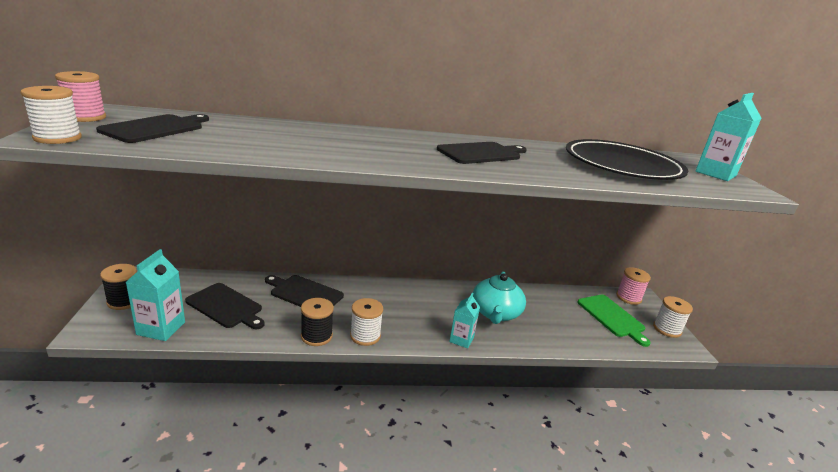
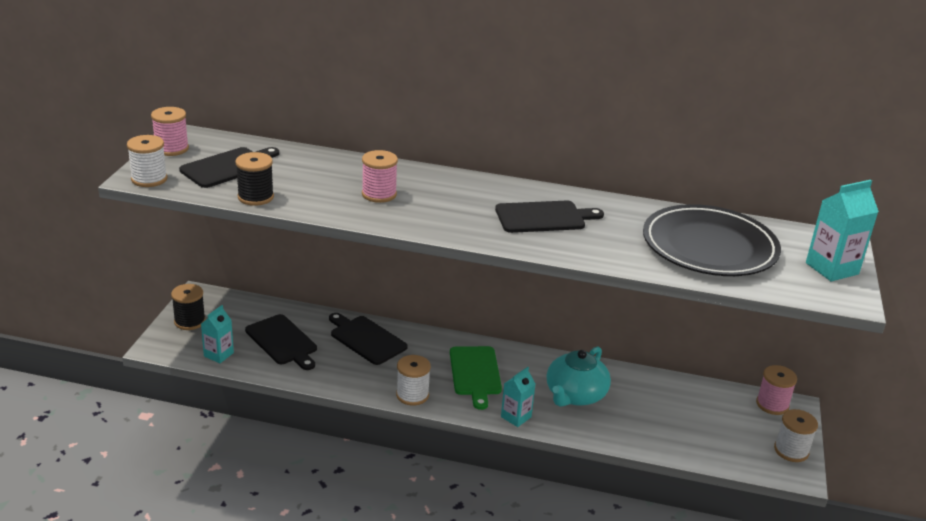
camera: 20 degrees right, 5 degrees up
(161, 328) = (218, 354): turquoise carton -> turquoise carton, size x0.66
(316, 336) = (362, 387): black spool -> black spool (255, 197)
(324, 143) = (379, 194): none -> pink spool
(612, 317) = (726, 424): green cutting board -> green cutting board (475, 373)

